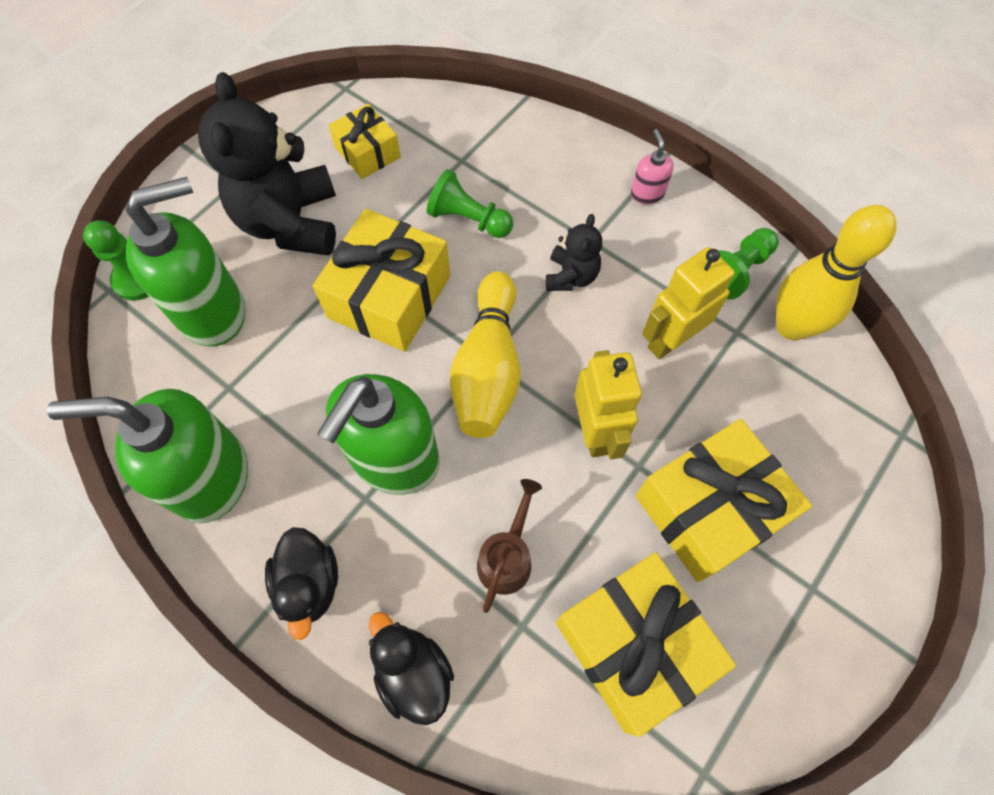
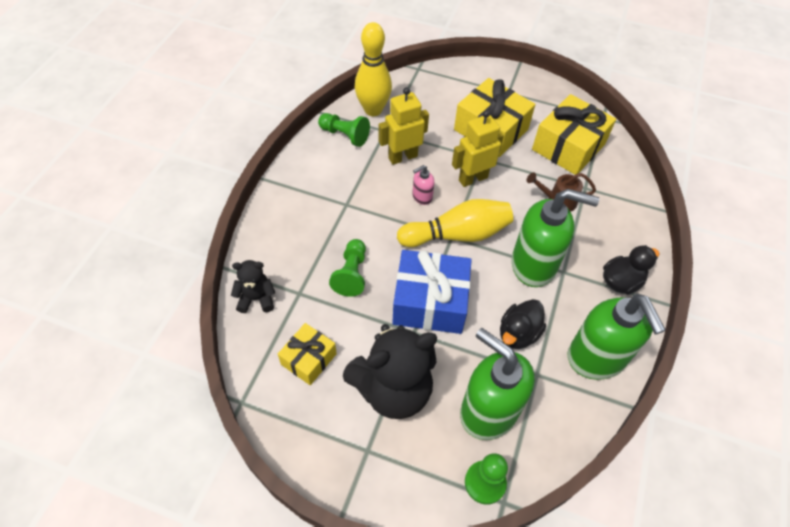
camera: 110 degrees left, 10 degrees down
(389, 296) = (430, 302): yellow gift -> blue gift
(413, 672) = (631, 223): black duck -> black duck (518, 334)
(571, 276) = (377, 209): black teddy bear -> black teddy bear (256, 298)
(647, 194) = (299, 183): pink soap dispenser -> pink soap dispenser (422, 197)
(670, 340) = (402, 157): yellow robot -> yellow robot turned 120 degrees clockwise

